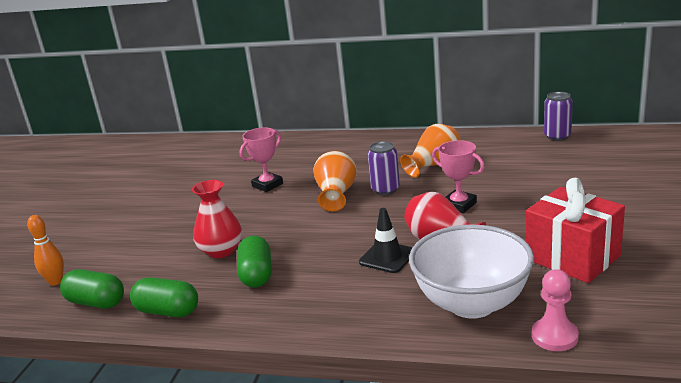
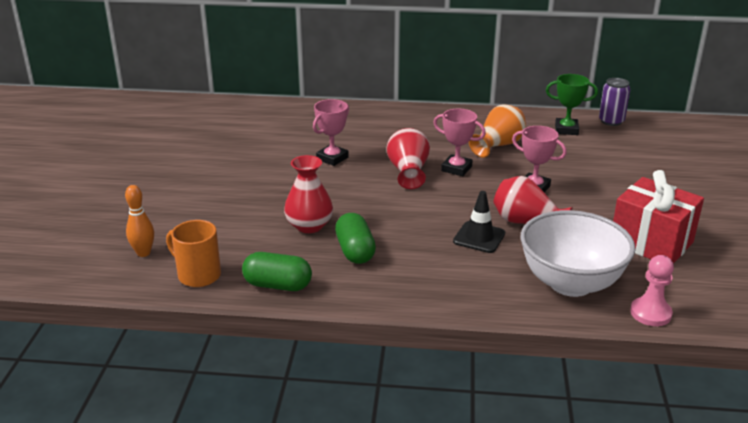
camera: 10 degrees left, 5 degrees up
(96, 302) = (198, 275): green capsule -> orange mug
(336, 195) = (408, 172): orange vase -> red vase
(385, 189) = (456, 168): purple can -> pink trophy
(508, 147) = (566, 129): none -> green trophy

